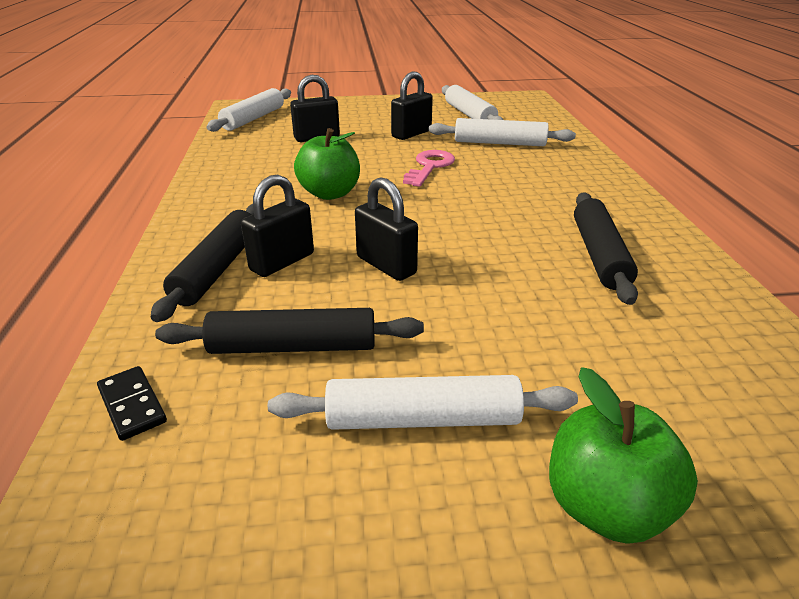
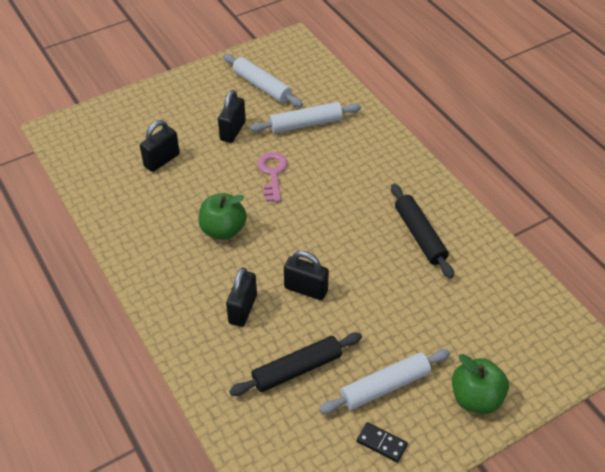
camera: 25 degrees left, 15 degrees up
(132, 405) = (247, 435): black domino -> black domino (381, 443)
(217, 269) = (208, 329): black rolling pin -> none
(253, 119) = (85, 147): white rolling pin -> none

